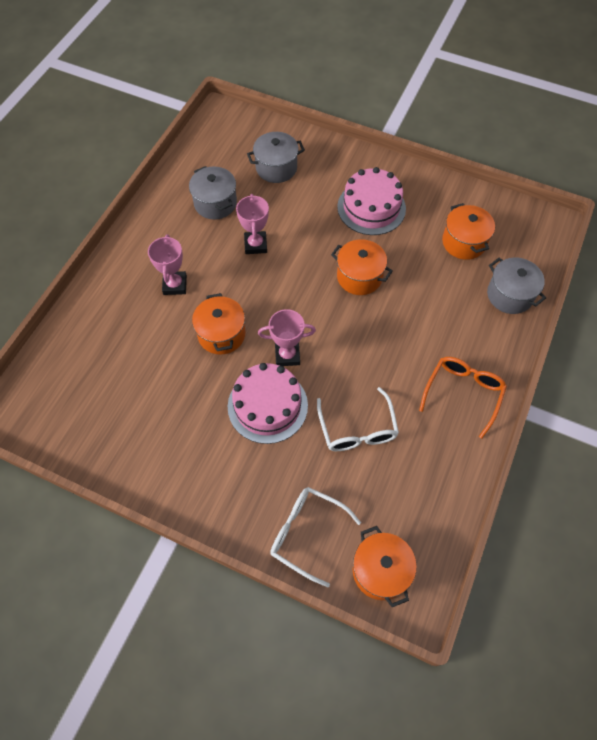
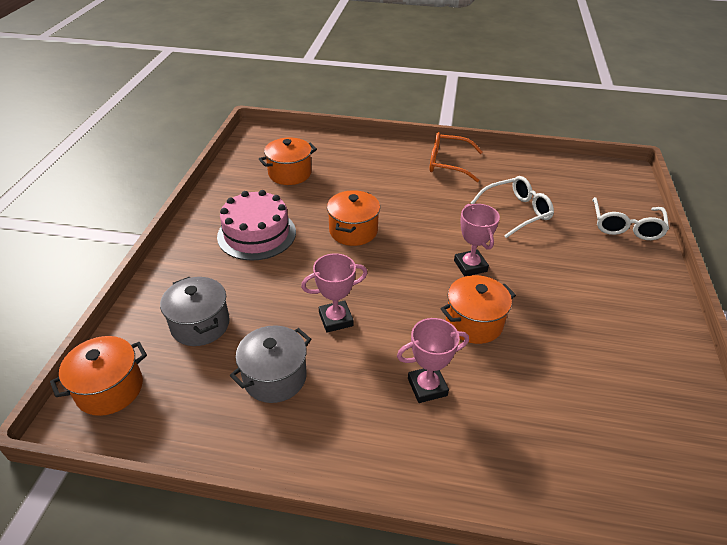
camera: 105 degrees left, 20 degrees down
(267, 406) = (533, 269): pink cake -> none
(380, 570) = (618, 187): orange pot -> orange pot (110, 389)
(509, 295) = (341, 148): grey pot -> none

